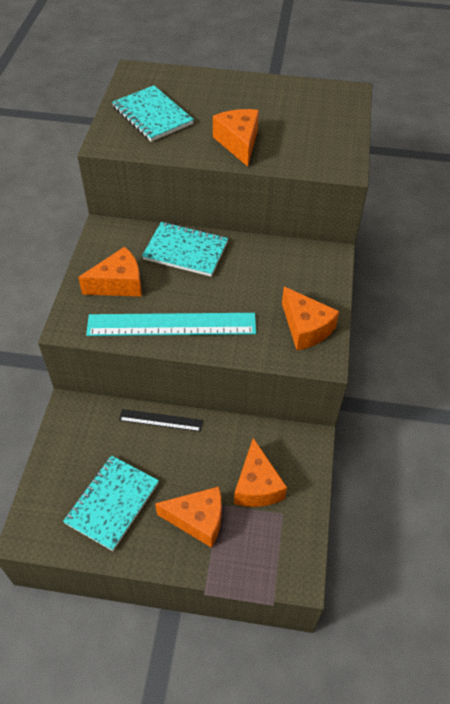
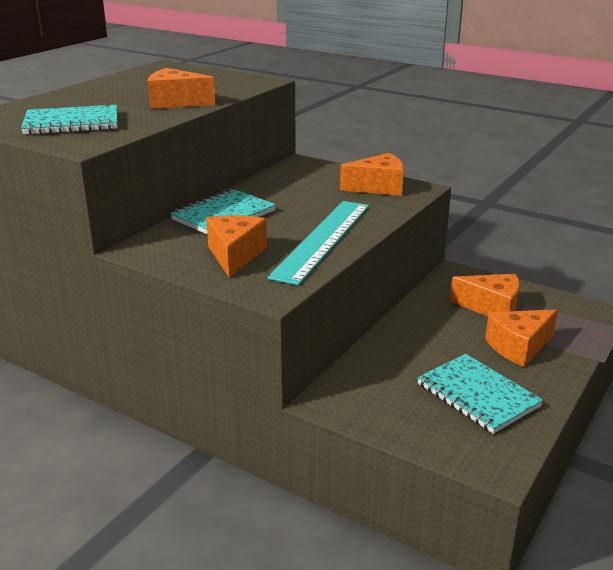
camera: 65 degrees left, 25 degrees down
(161, 420) = (383, 343): black ruler -> none
(198, 520) = (519, 347): orange cheese -> orange cheese turned 150 degrees counterclockwise

